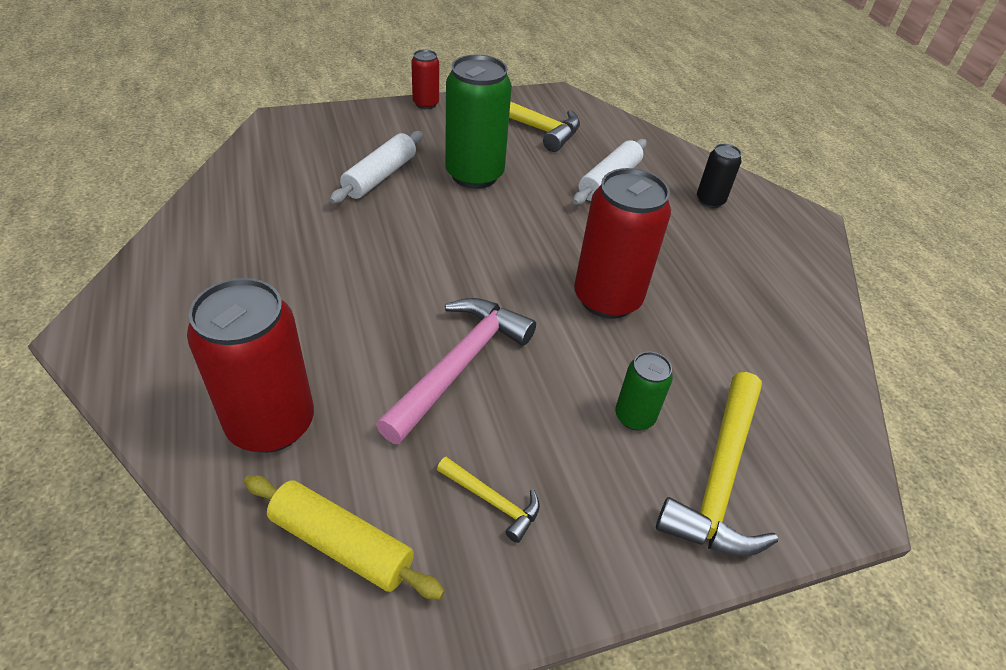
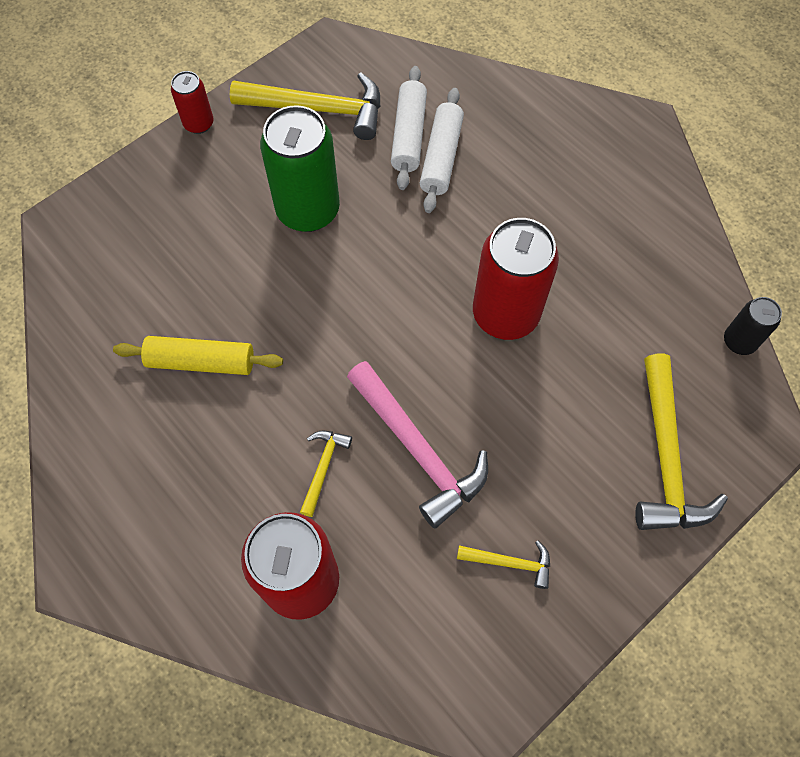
camera: 20 degrees left, 20 degrees up
(342, 544) = (421, 653): yellow rolling pin -> yellow rolling pin (201, 361)
(360, 344) = (323, 468): none -> yellow hammer
(380, 176) = (217, 256): white rolling pin -> white rolling pin (409, 135)
(459, 365) = (418, 449): pink hammer -> pink hammer turned 135 degrees clockwise
(634, 417) = (580, 431): green can -> none
(710, 200) = (546, 141): black can -> black can (739, 341)

